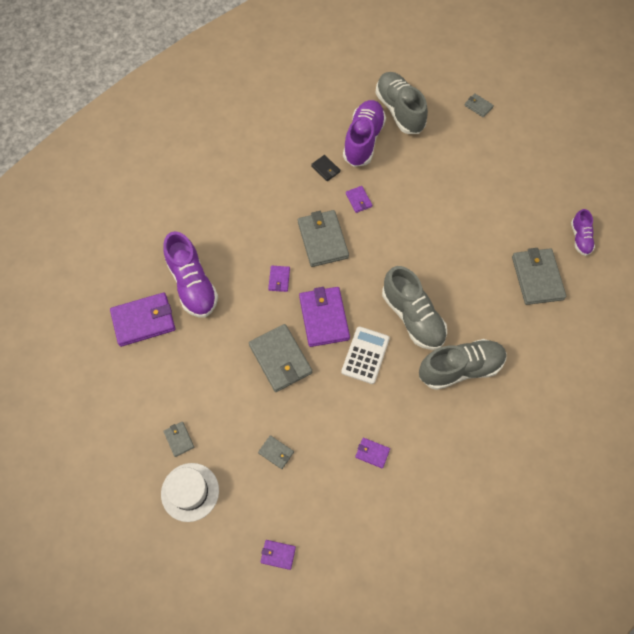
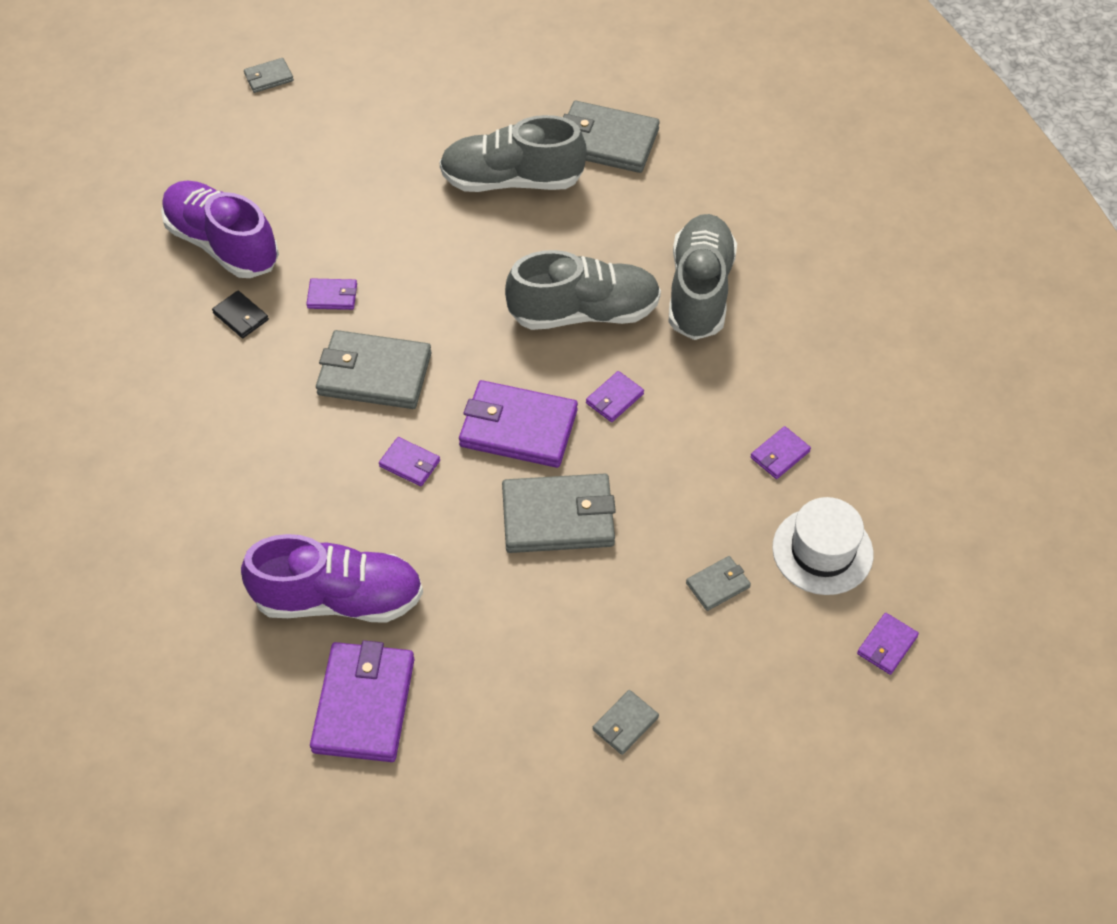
camera: 65 degrees left, 10 degrees down
(179, 439) = (625, 724): grey wallet -> grey wallet turned 45 degrees counterclockwise
(190, 492) = (727, 739): white hat -> white hat (822, 551)
(325, 169) = (241, 316): black wallet -> black wallet turned 60 degrees clockwise
(365, 355) = (614, 398): white calculator -> purple wallet
(399, 111) = (201, 174): grey shoe -> grey shoe (512, 180)
(580, 238) = (573, 68): purple shoe -> none

